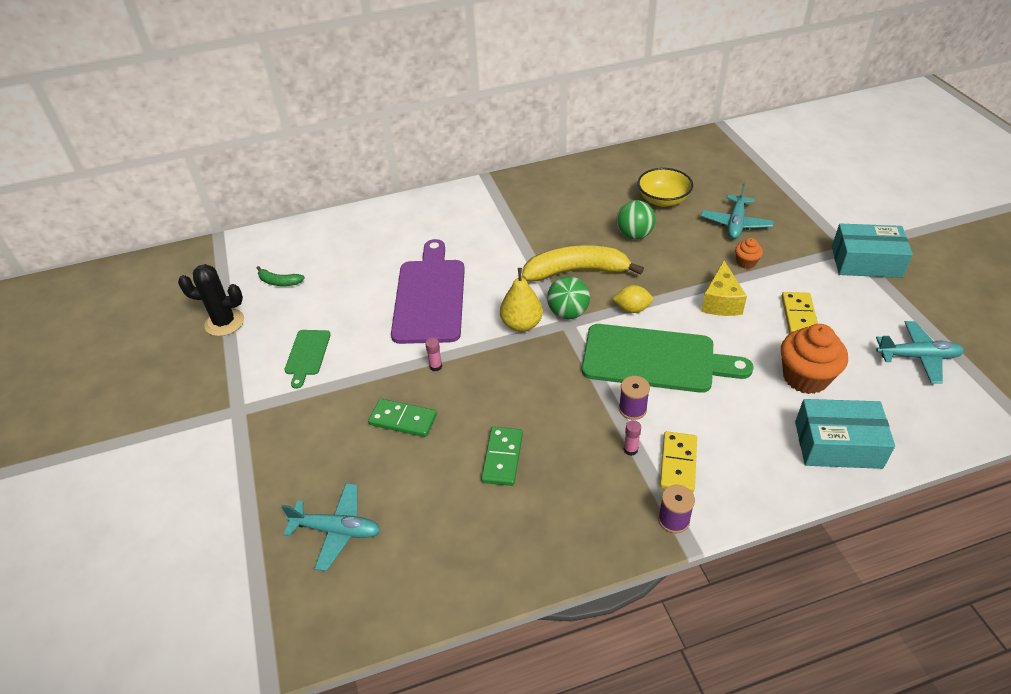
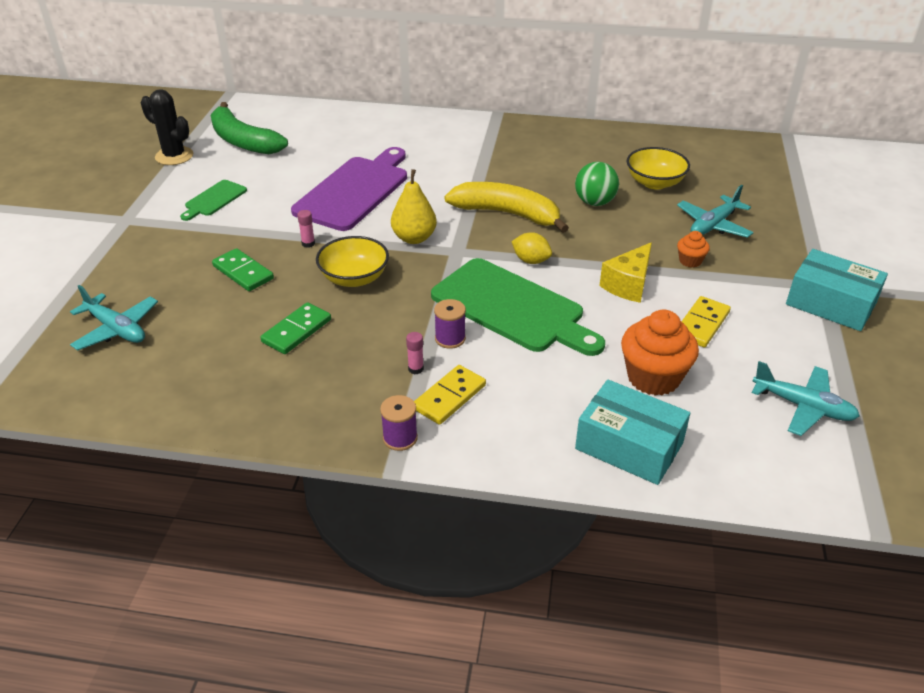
camera: 25 degrees right, 5 degrees down
(279, 282) = (243, 141): green banana -> green banana, size x2.16
(505, 384) = (354, 278): none -> yellow bowl
(568, 313) = (466, 243): green ball -> none

